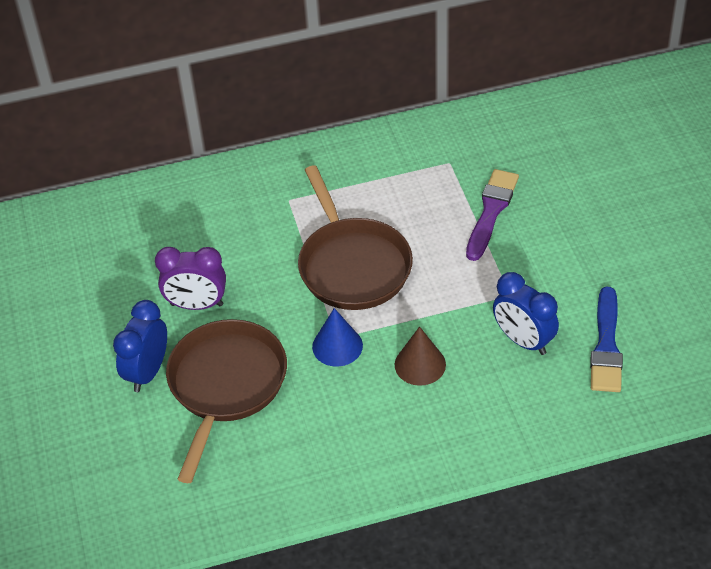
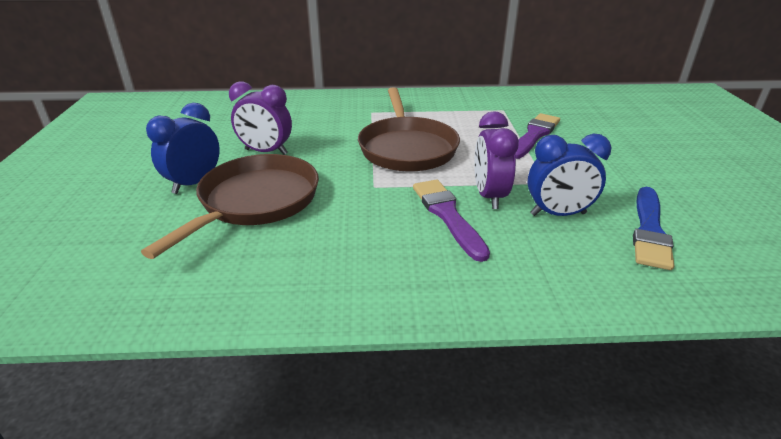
camera: 10 degrees right, 15 degrees down
(337, 346) = (372, 191): blue cone -> none
(420, 364) = (447, 215): brown cone -> purple brush
(455, 328) = (489, 196): none -> purple clock
(523, 341) = (558, 214): blue clock -> blue clock turned 60 degrees counterclockwise

